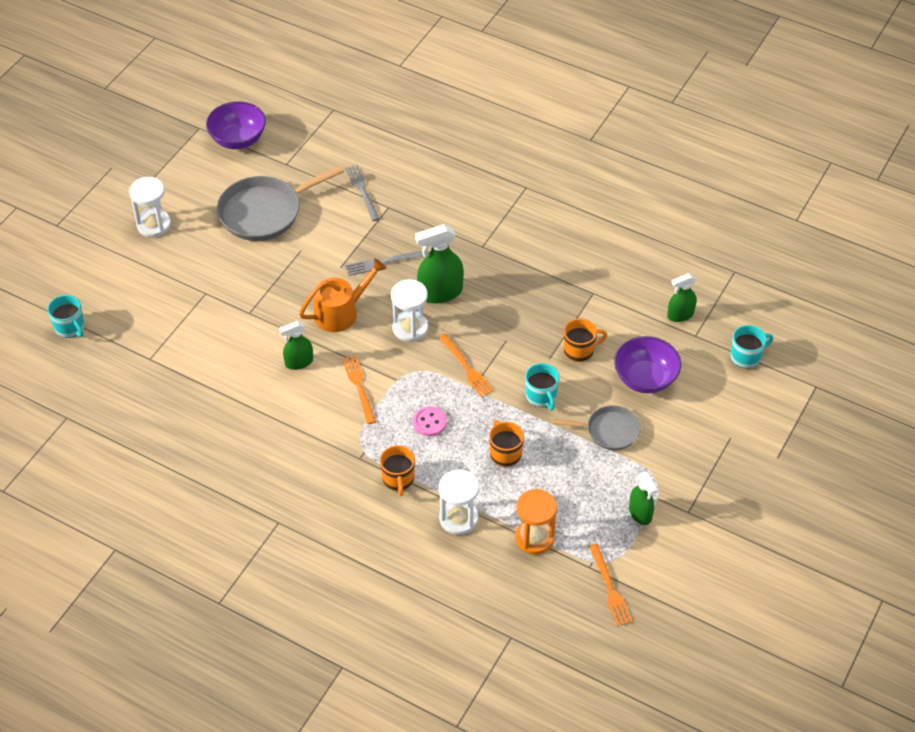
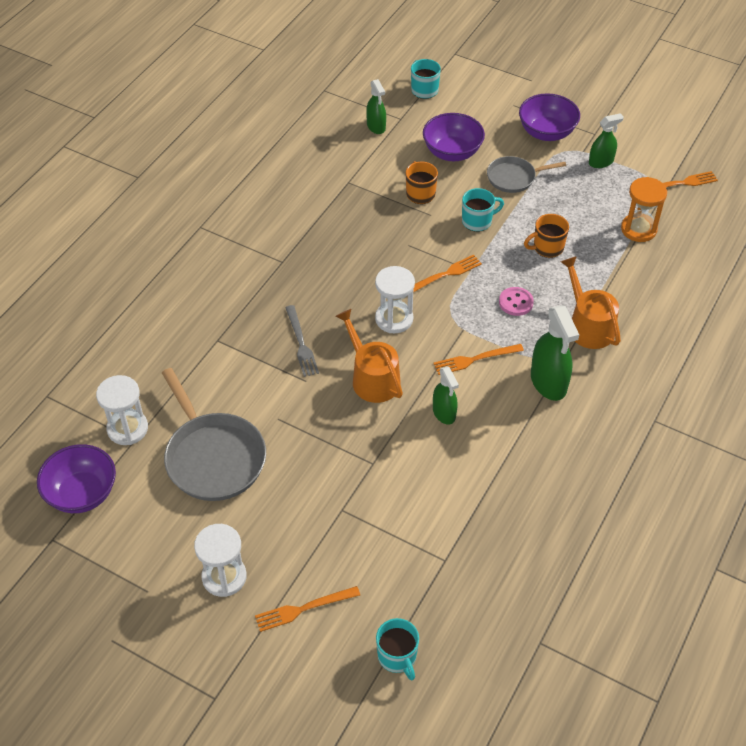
camera: 90 degrees left, 0 degrees up
(70, 327) = (397, 657): turquoise mug -> turquoise mug turned 105 degrees clockwise
(119, 272) = (304, 609): none -> orange fork
(362, 191) = (189, 364): grey fork -> none
(398, 479) = (588, 325): orange mug -> orange watering can
(440, 293) = (345, 295): green spray bottle -> green spray bottle (548, 382)
(458, 518) = (626, 281): white hourglass -> white hourglass (127, 428)
(609, 431) = (514, 177): grey pan -> grey pan turned 105 degrees counterclockwise
(686, 466) = (546, 132): none -> purple bowl

